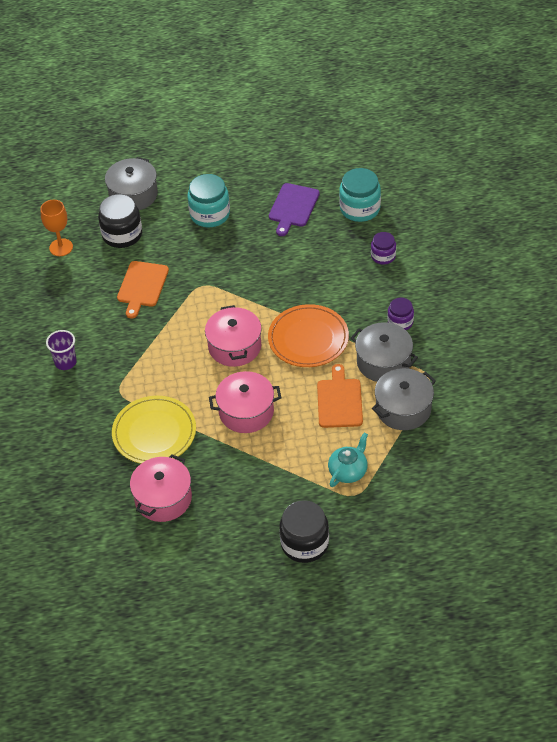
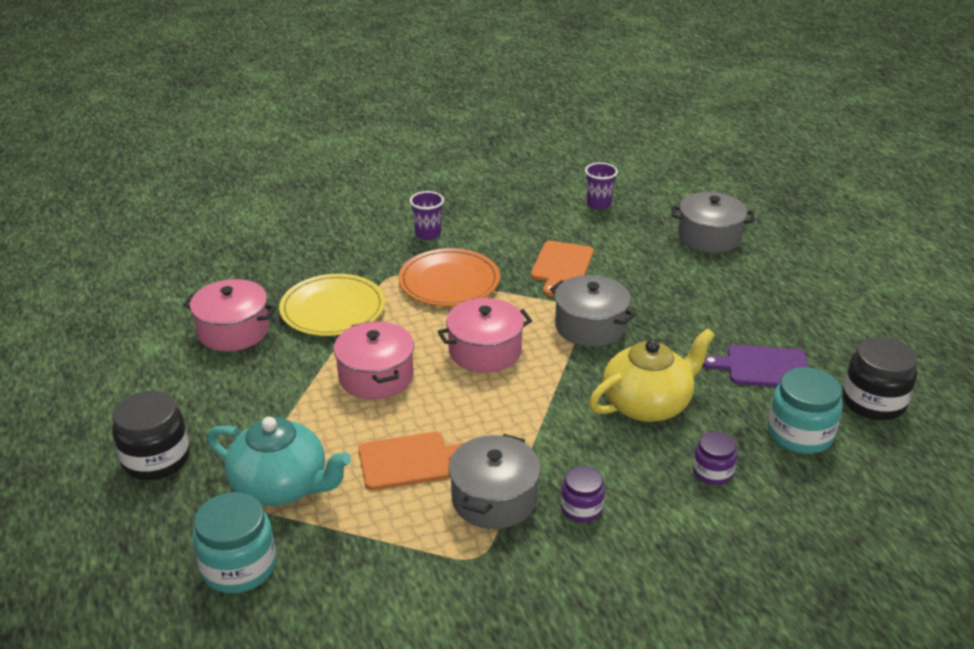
camera: 75 degrees right, 15 degrees down
(61, 247) = (599, 204): orange goblet -> purple cup
(122, 234) = (639, 239): black jar -> black jar (873, 402)
(142, 286) = (561, 266): orange cutting board -> orange cutting board turned 75 degrees counterclockwise
(210, 214) = (708, 298): turquoise jar -> turquoise jar (239, 567)
(308, 339) = (518, 415): orange plate -> orange plate (449, 282)
(314, 272) = (647, 404): none -> yellow teapot
(348, 471) = (281, 486): turquoise teapot -> turquoise teapot, size x1.68
(403, 409) = (405, 533): grey pot -> grey pot (590, 326)

